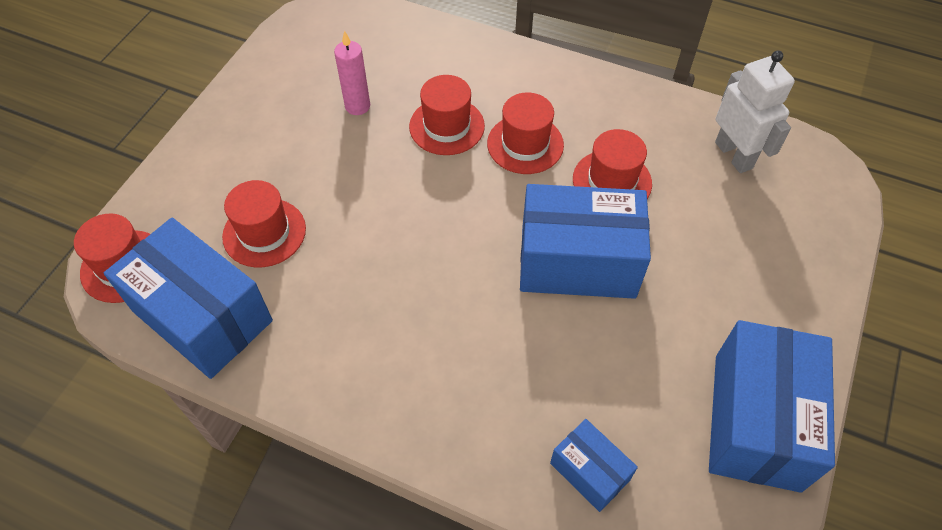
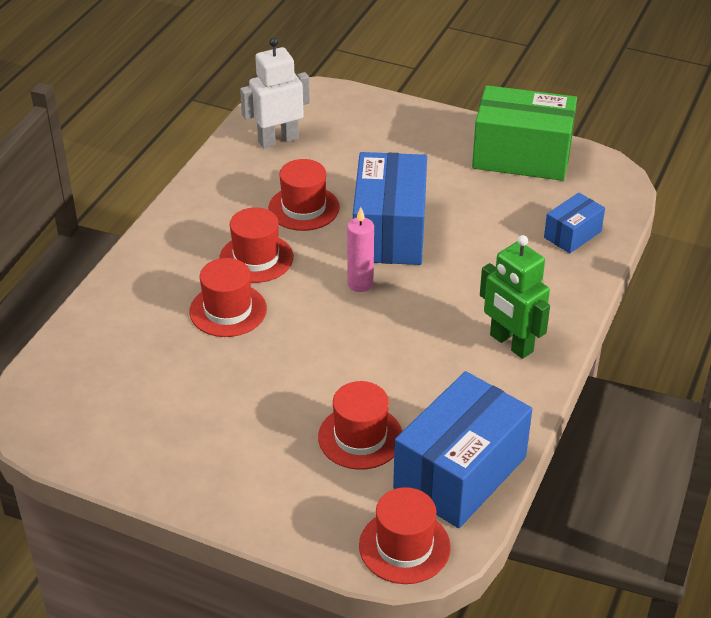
camera: 90 degrees left, 15 degrees down
(357, 106) = (192, 378): pink candle -> pink candle (360, 284)
(384, 378) = (511, 343): none -> green robot
(756, 421) = (522, 156): blue box -> green box

